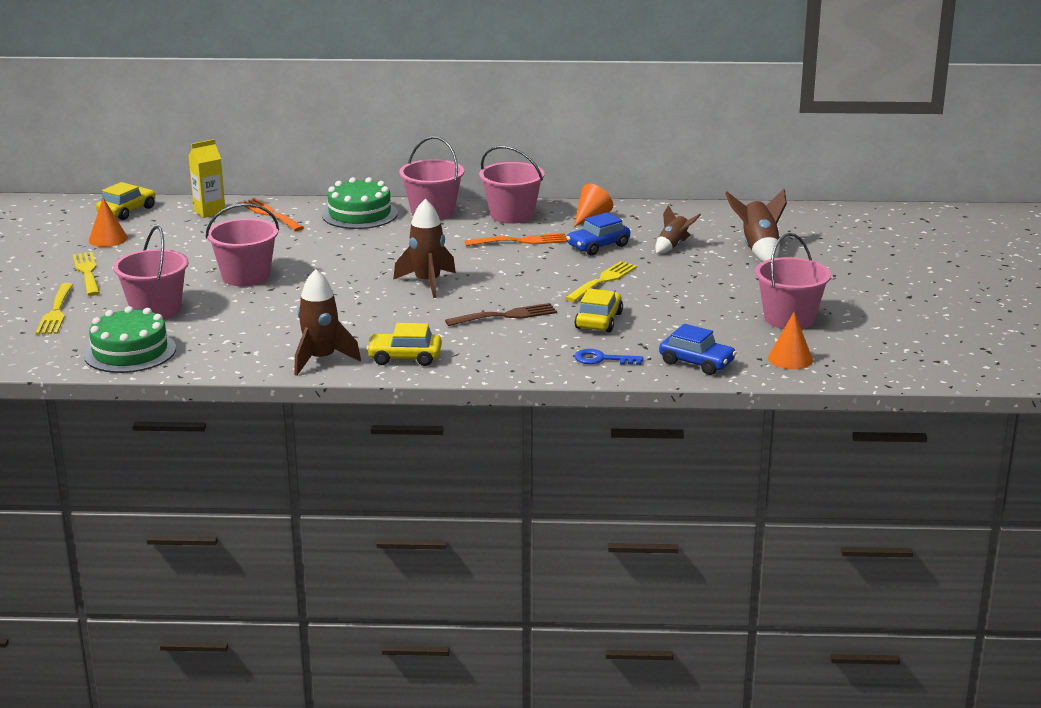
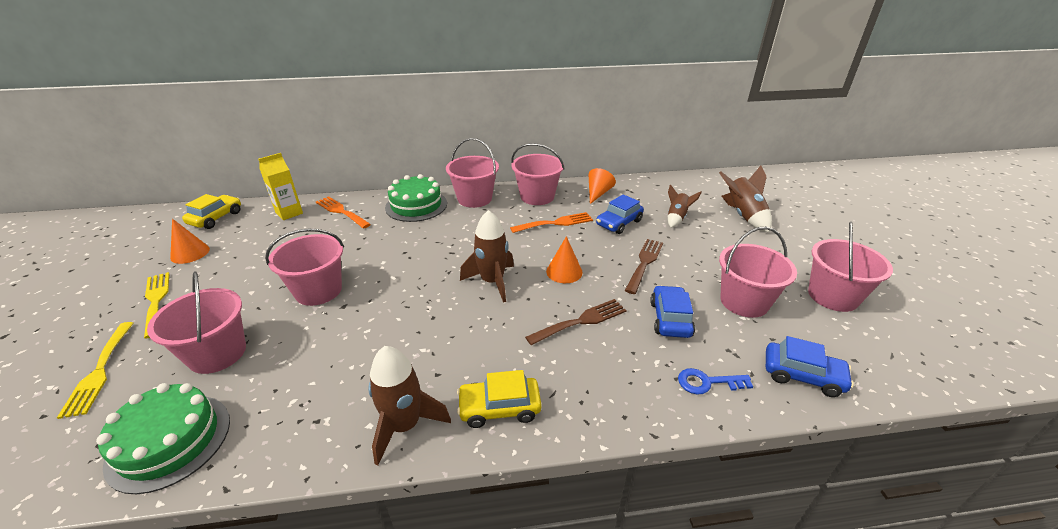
camera: 10 degrees left, 10 degrees up
(598, 321) = (670, 319): yellow car -> blue car
(603, 280) = (644, 263): yellow fork -> brown fork
(687, 315) = (744, 302): none -> pink bucket
(790, 359) = (883, 357): orange cone -> orange cone (564, 272)

